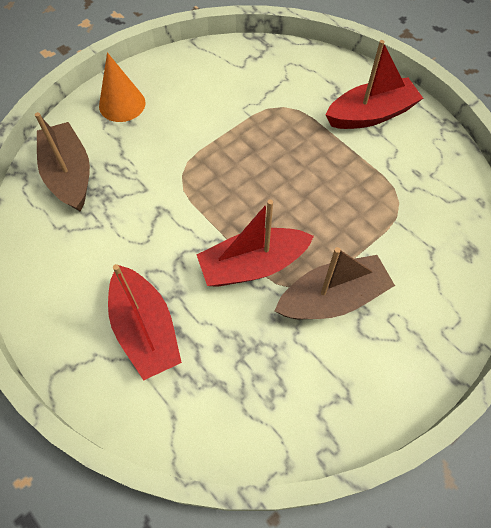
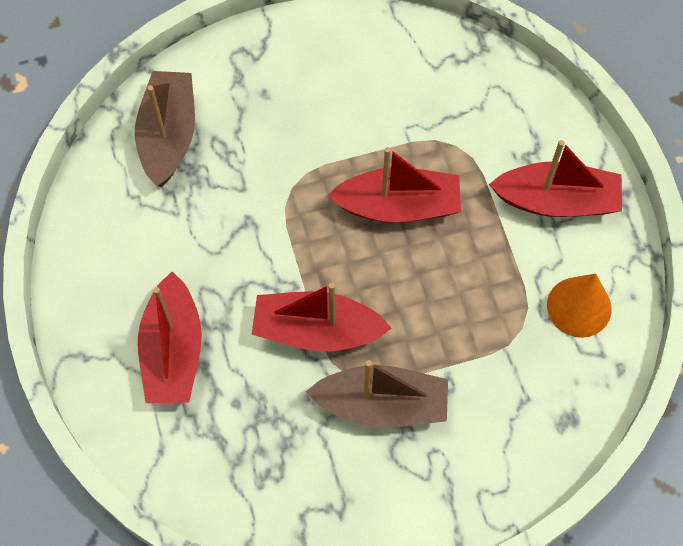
camera: 25 degrees right, 5 degrees up
(122, 104) = (266, 64): orange cone -> orange cone (579, 307)
(266, 158) = (398, 206): none -> red boat

